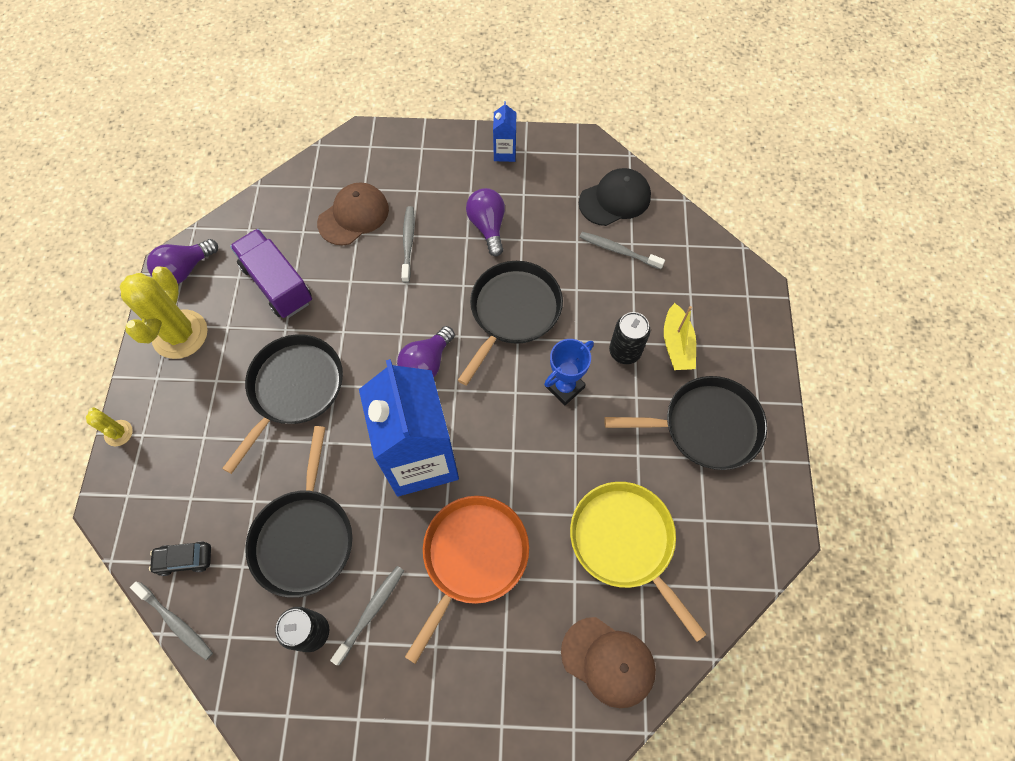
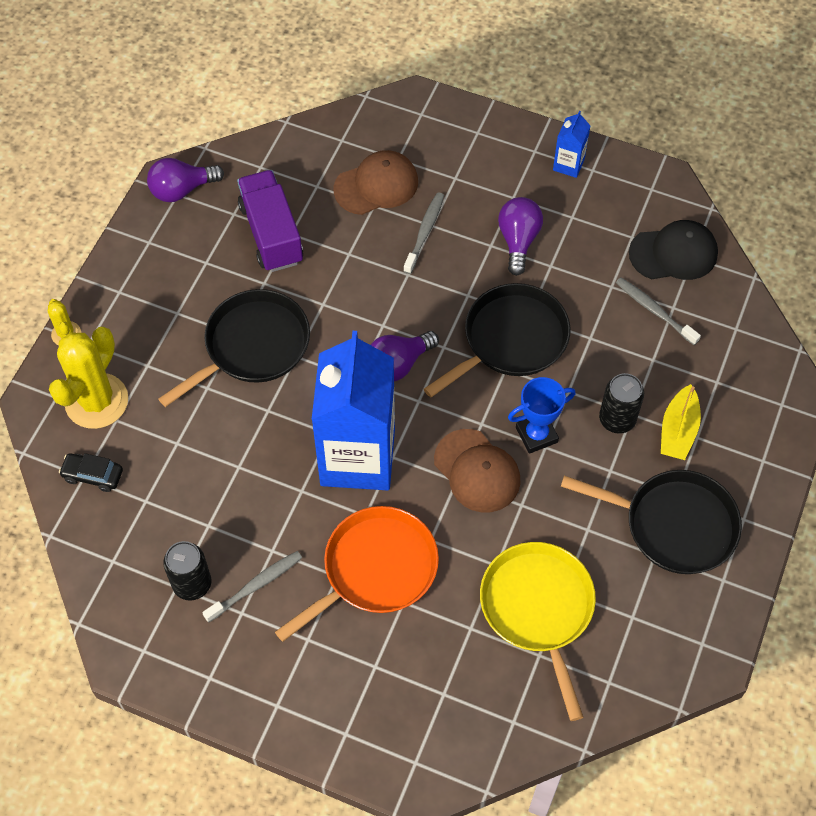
camera: 20 degrees right, 5 degrees down
(176, 622) = (67, 530): grey toothbrush -> none
(180, 334) = (156, 255): yellow cactus -> yellow cactus (96, 401)
(304, 538) = (214, 494): black pan -> none
(608, 662) = (475, 714): brown cap -> brown cap (477, 471)

